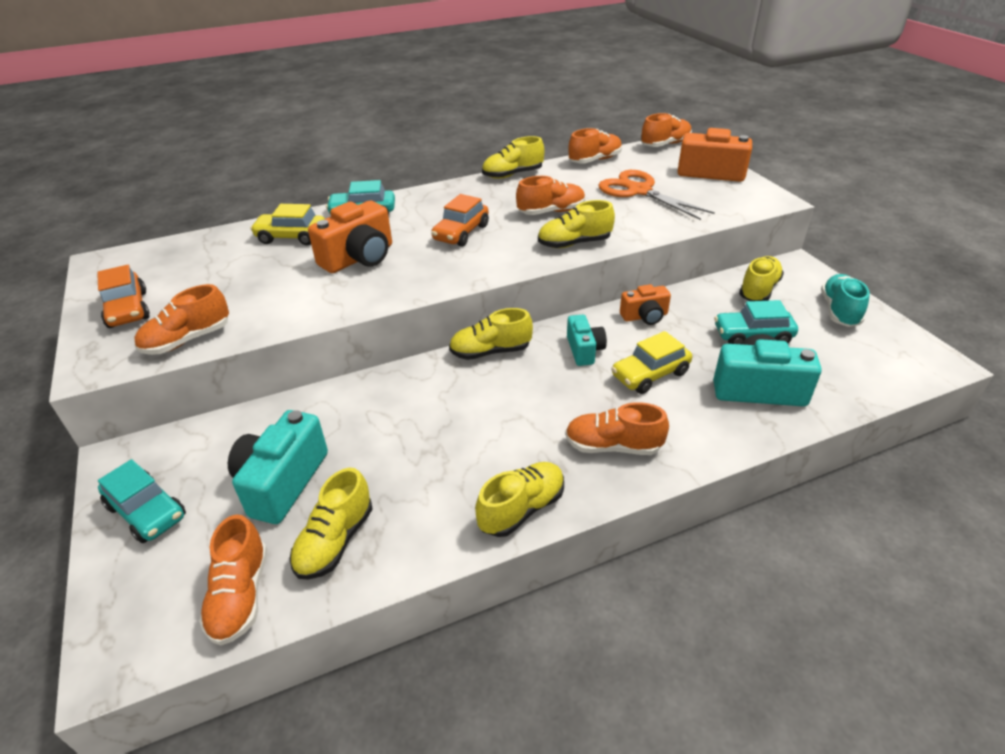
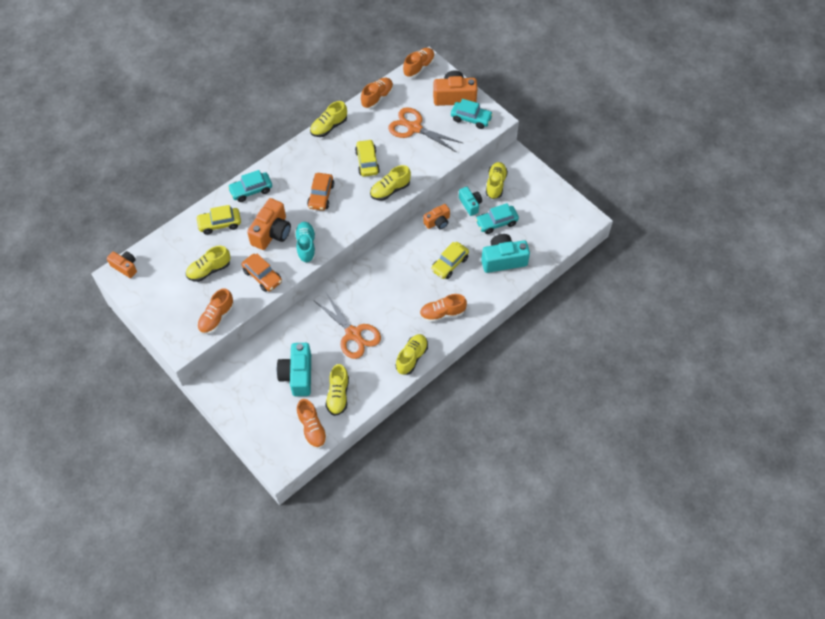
camera: 20 degrees left, 20 degrees up
(120, 257) = (125, 267): none -> orange camera
(128, 309) = (166, 306): orange car -> orange car (262, 276)
(147, 511) = (244, 407): turquoise car -> turquoise car (471, 118)
(425, 439) = (353, 334): none -> orange scissors
(490, 352) = (363, 270): yellow shoe -> yellow shoe (209, 270)
(551, 212) = (367, 162): orange shoe -> yellow car
(584, 350) = (412, 256): turquoise camera -> turquoise camera (470, 204)
(839, 311) = (539, 191): turquoise shoe -> turquoise shoe (306, 246)

